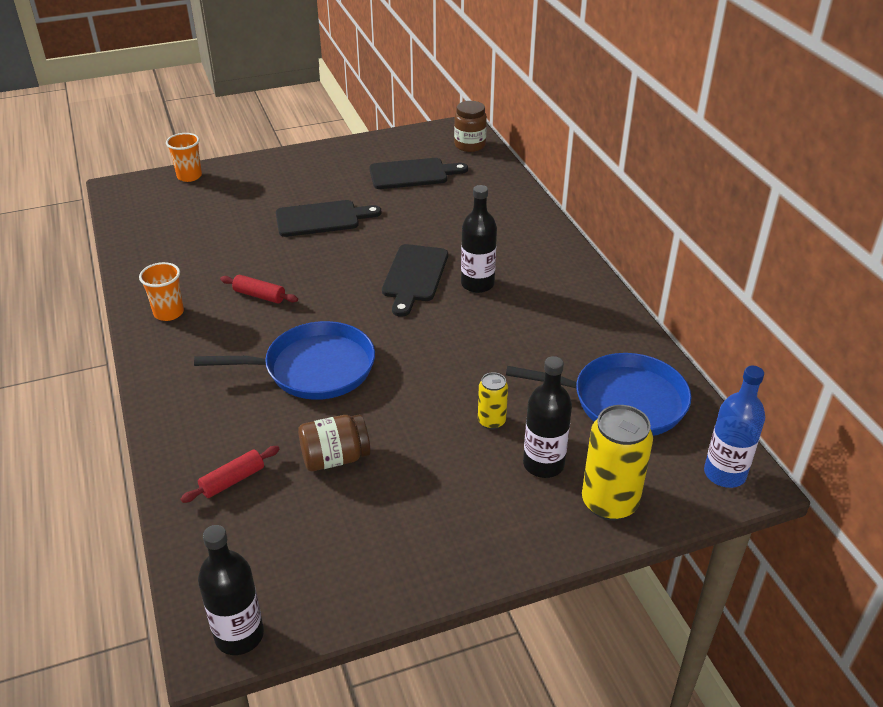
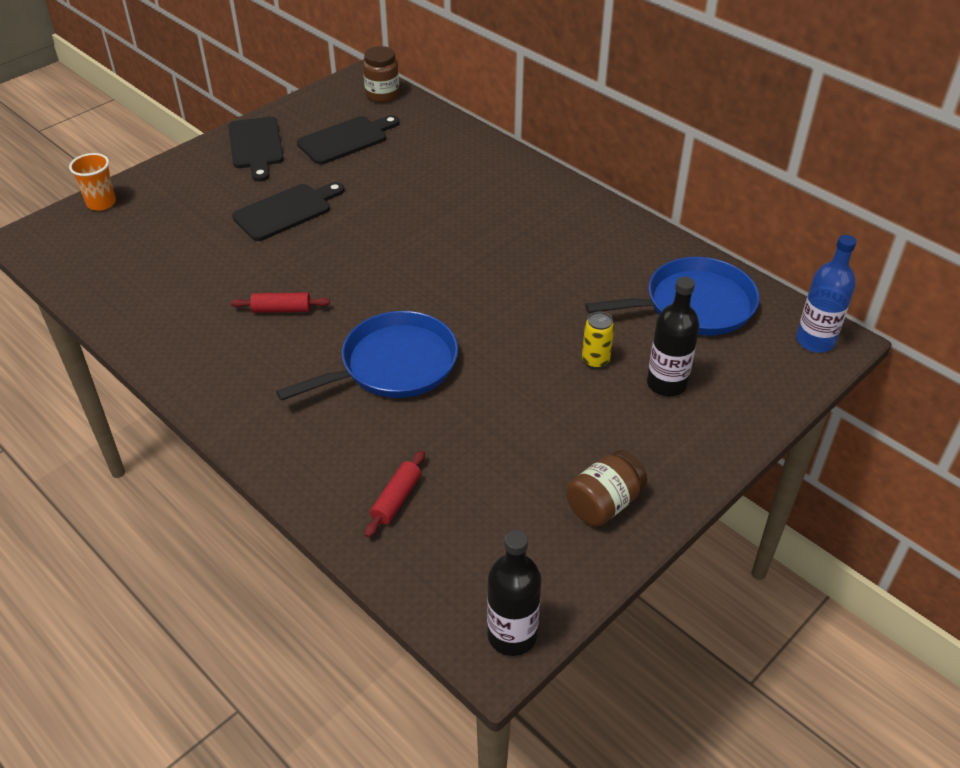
camera: 25 degrees left, 5 degrees up
(168, 313) = (197, 356): orange cup -> none
(335, 458) = (479, 443): brown jar -> brown jar (604, 503)
(414, 276) = (424, 244): black cutting board -> black cutting board (256, 146)
(477, 284) = (490, 234): black bottle -> none
(609, 502) = (742, 397): yellow can -> none

